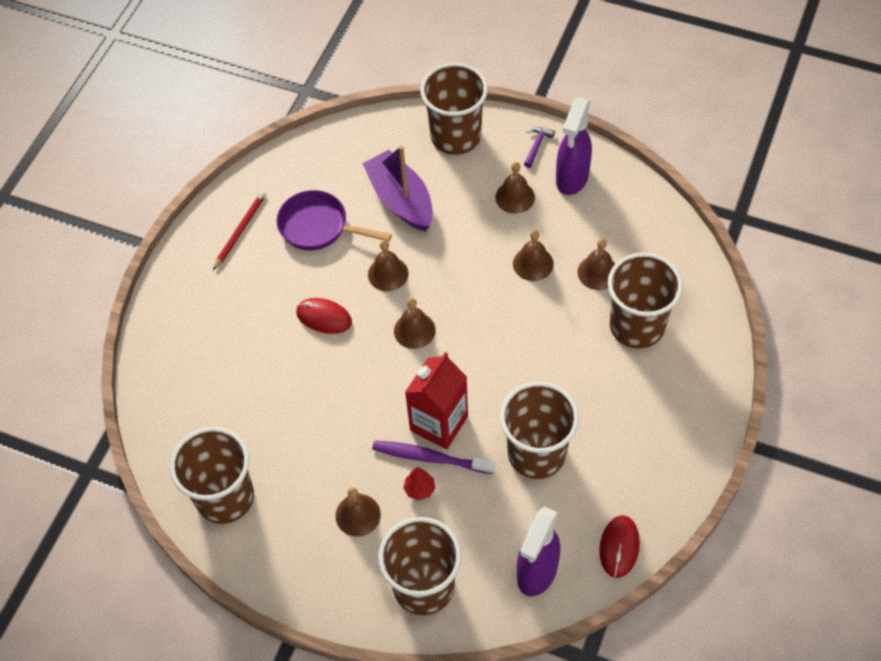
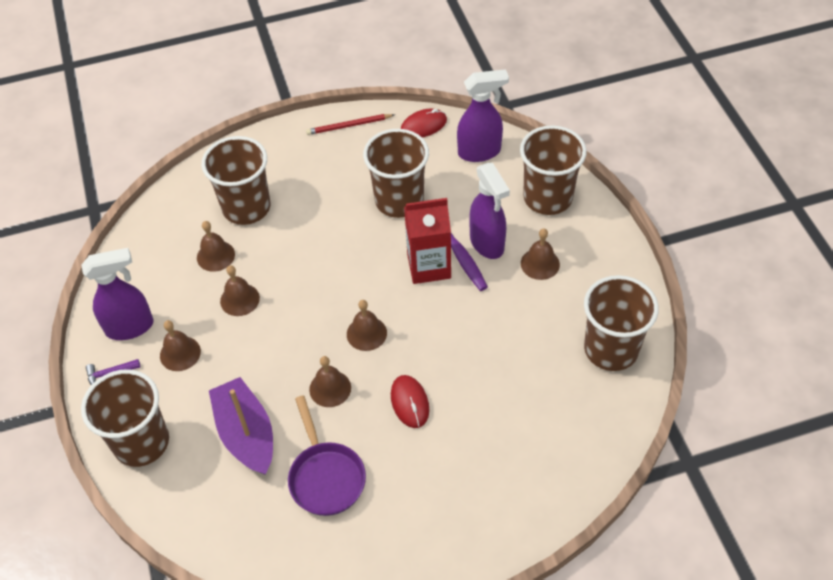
camera: 130 degrees left, 5 degrees down
(240, 230) = (382, 539): red pencil -> red pencil (349, 126)
(401, 200) = (246, 434): purple boat -> purple boat turned 135 degrees clockwise
(419, 489) = (487, 243): red tree -> purple spray bottle

